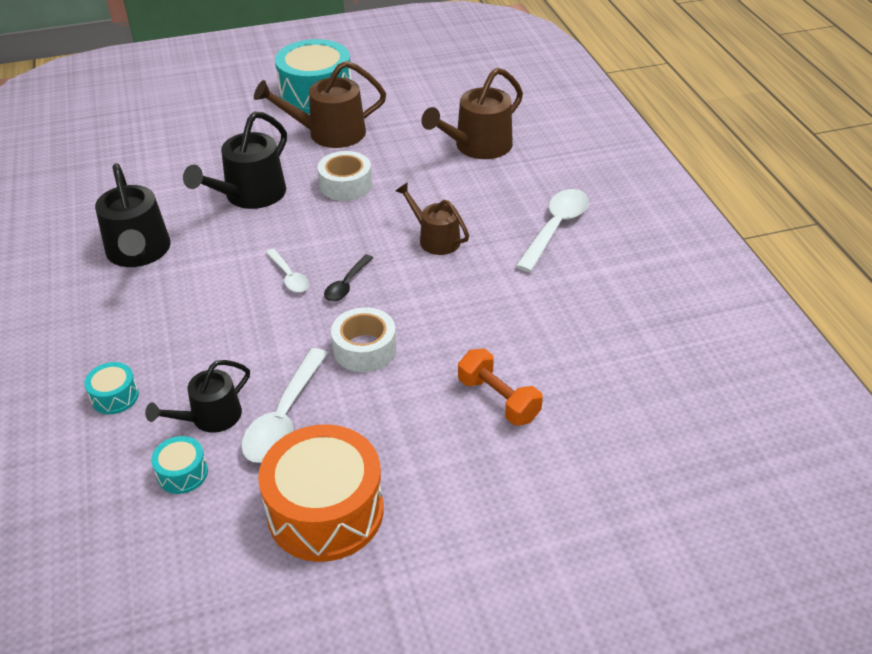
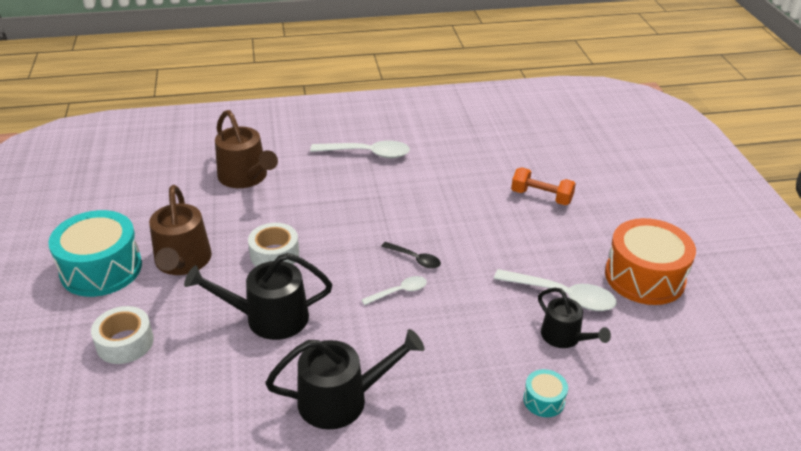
camera: 85 degrees left, 5 degrees down
(182, 473) = (622, 351): turquoise drum -> none
(250, 195) = (269, 318): black watering can -> black watering can turned 135 degrees clockwise
(364, 349) = (491, 252): white tape -> white tape (125, 342)
(435, 239) = (367, 209): brown watering can -> none
(498, 400) = (541, 197): orange dumbbell -> orange dumbbell turned 60 degrees clockwise
(555, 228) = (367, 153): white spoon -> white spoon turned 150 degrees clockwise

